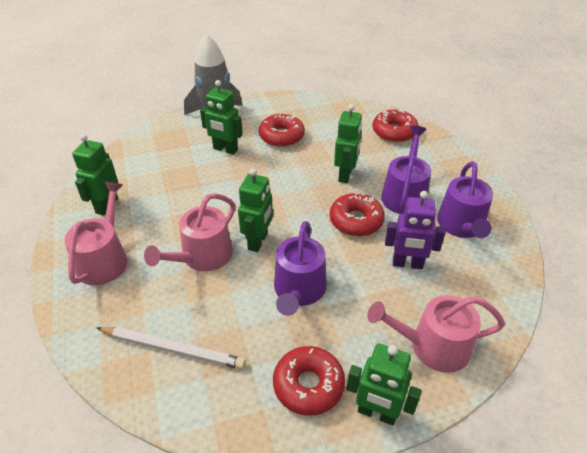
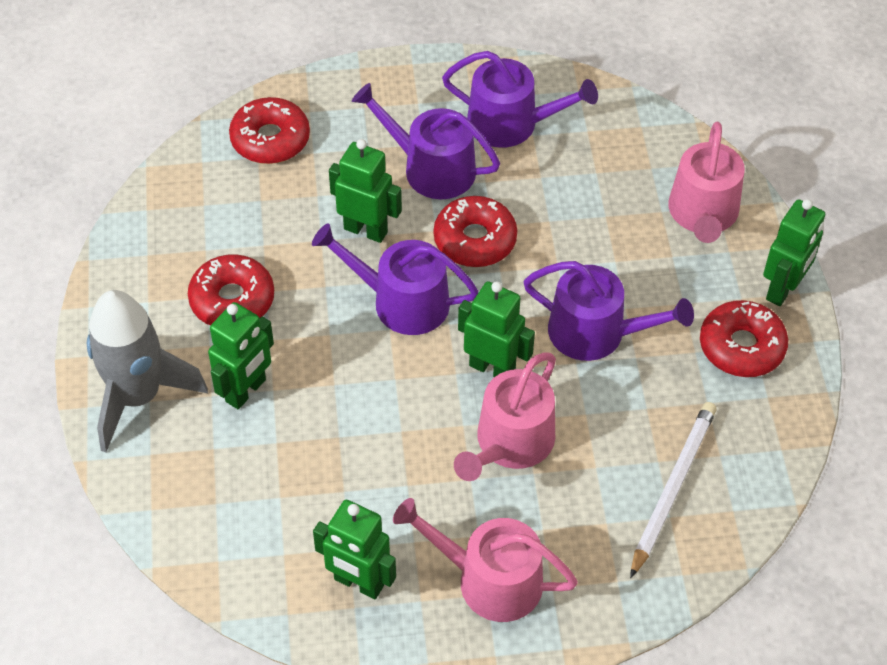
camera: 80 degrees left, 10 degrees up
(202, 256) = (510, 443): pink watering can -> pink watering can turned 75 degrees clockwise
(298, 196) = (401, 301): none -> purple watering can
(407, 264) = (570, 203): purple robot -> none

